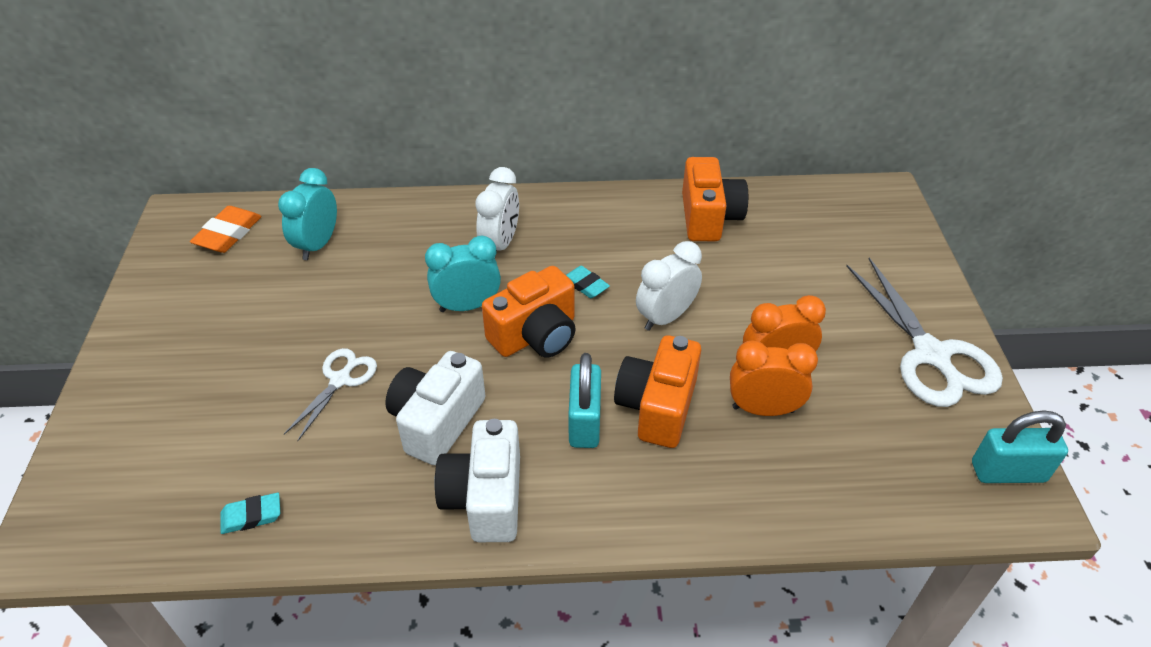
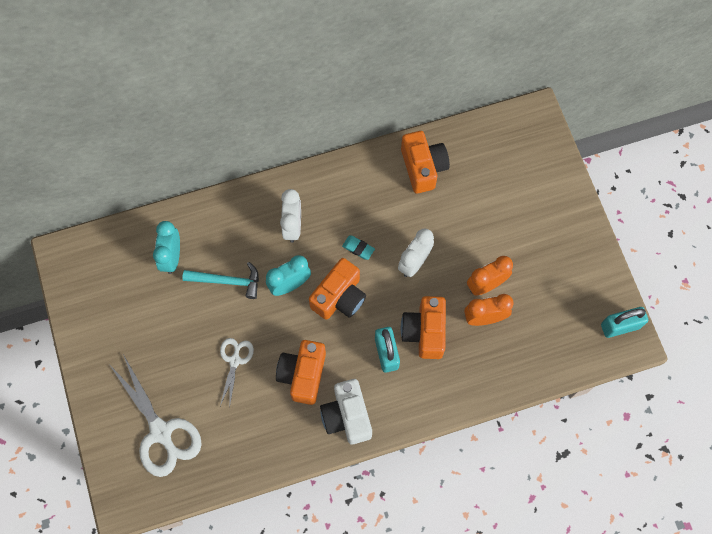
camera: 15 degrees left, 25 degrees up
(228, 234) = (106, 262): orange eraser -> none
(251, 516) = (226, 460): turquoise eraser -> none
(379, 284) = (227, 281): none -> turquoise hammer
(437, 422) = (303, 375): white camera -> orange camera
(931, 355) = (574, 252): white scissors -> white scissors (161, 432)

